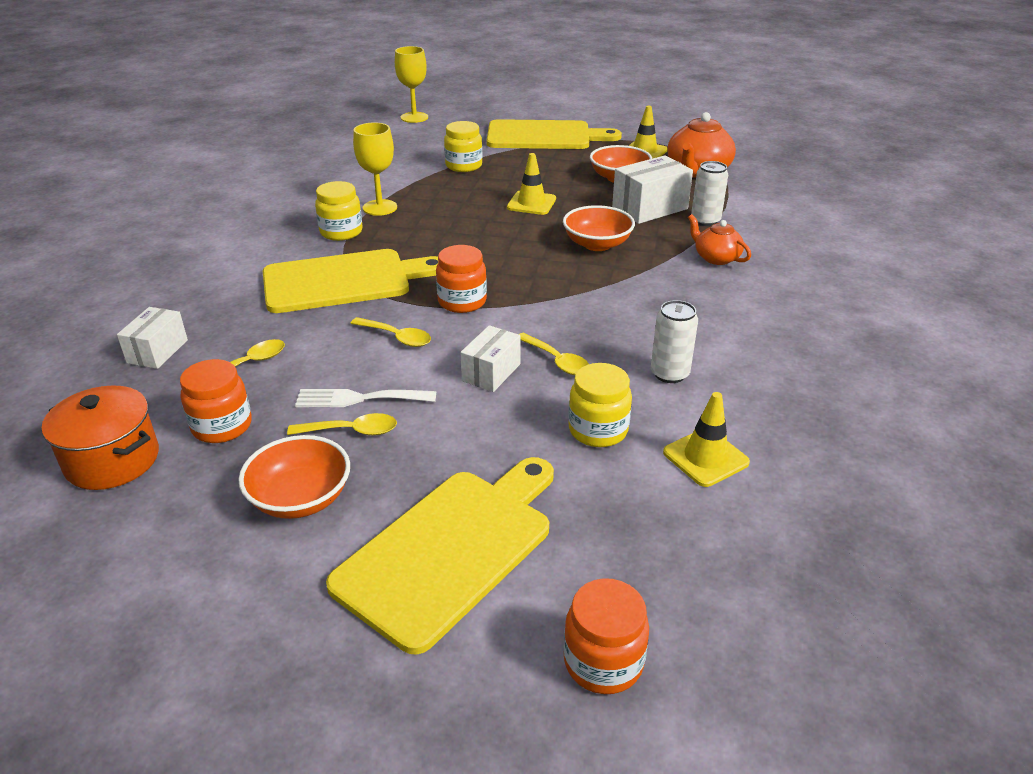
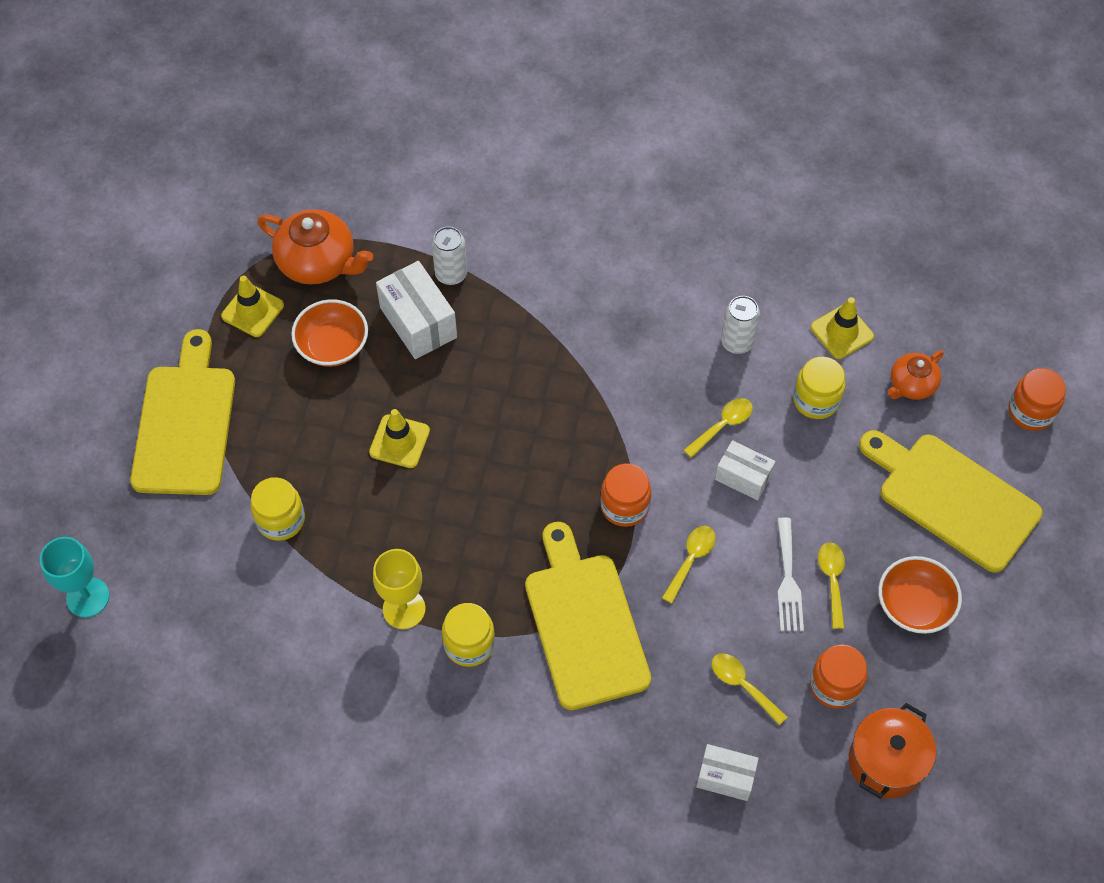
camera: 90 degrees left, 25 degrees up
(414, 117) = (88, 597): yellow goblet -> turquoise goblet
(597, 244) = (504, 380): orange bowl -> none
(716, 258) = (534, 277): orange teapot -> orange teapot (911, 385)

